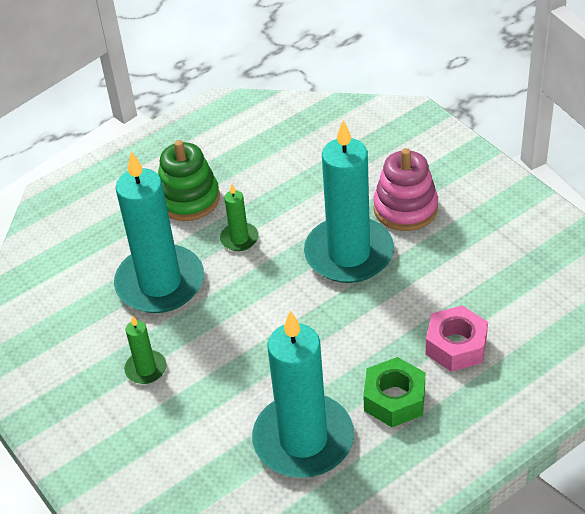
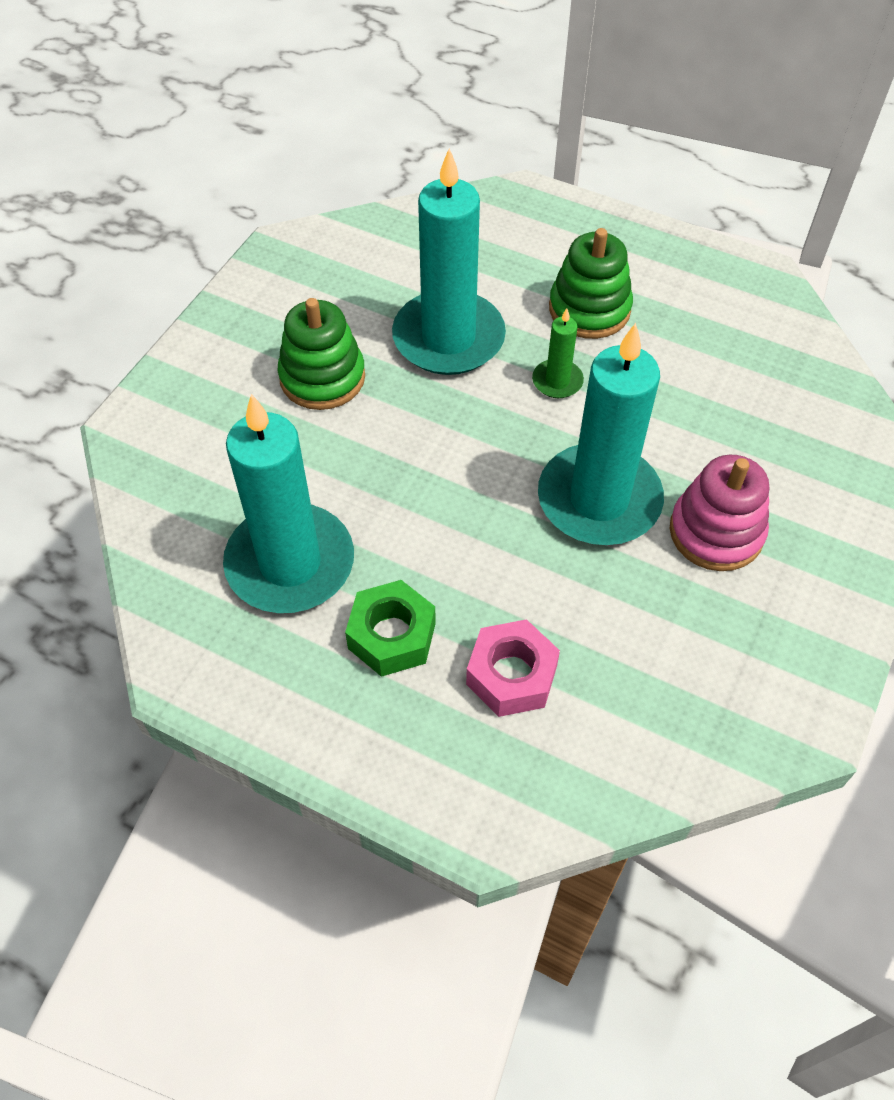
camera: 60 degrees right, 10 degrees up
(146, 369) = (322, 377): green candle -> green stacking toy

